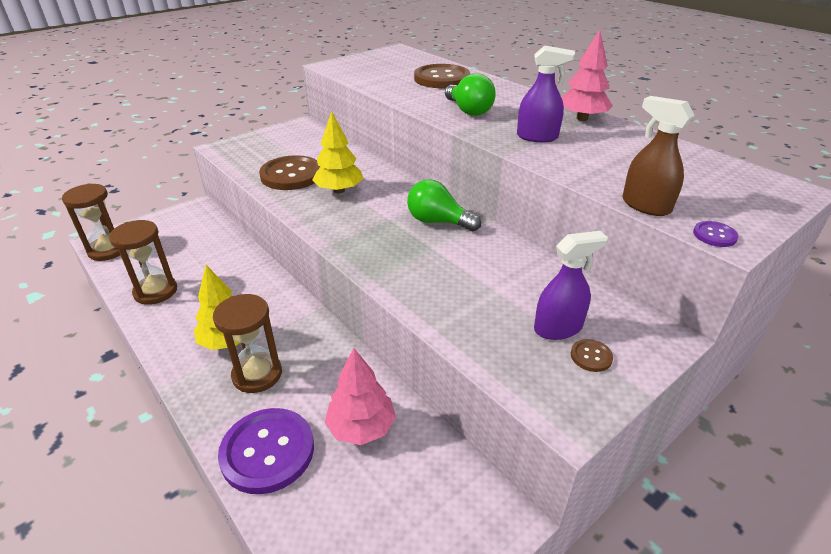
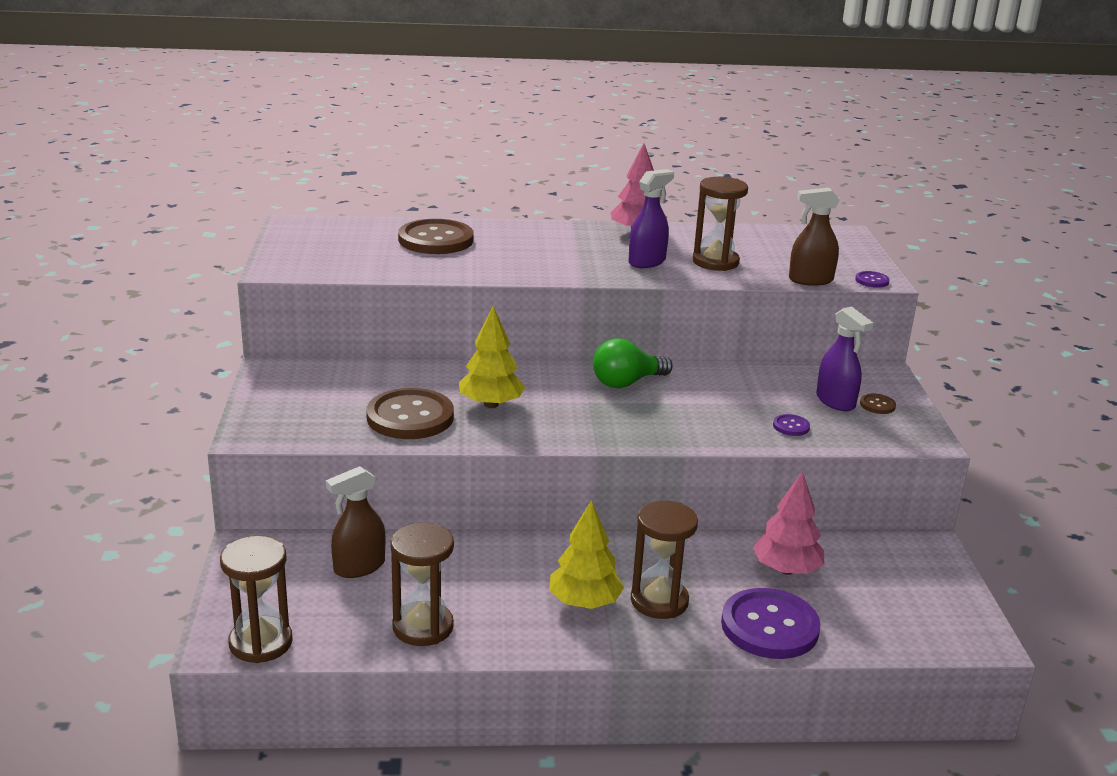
camera: 55 degrees left, 10 degrees down
(202, 245) = (359, 567): none -> brown spray bottle
(468, 111) = (544, 261): green light bulb -> none
(475, 319) = (791, 426): none -> purple button
(558, 328) = (835, 401): purple spray bottle -> purple spray bottle turned 135 degrees clockwise
(592, 158) = (715, 262): none -> brown hourglass

